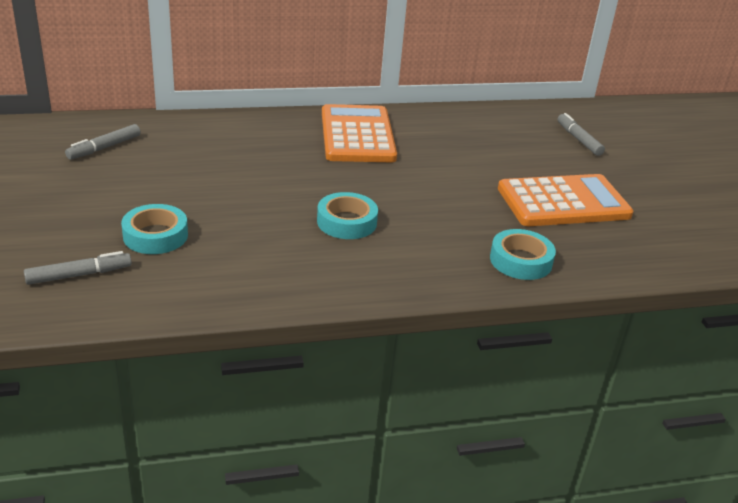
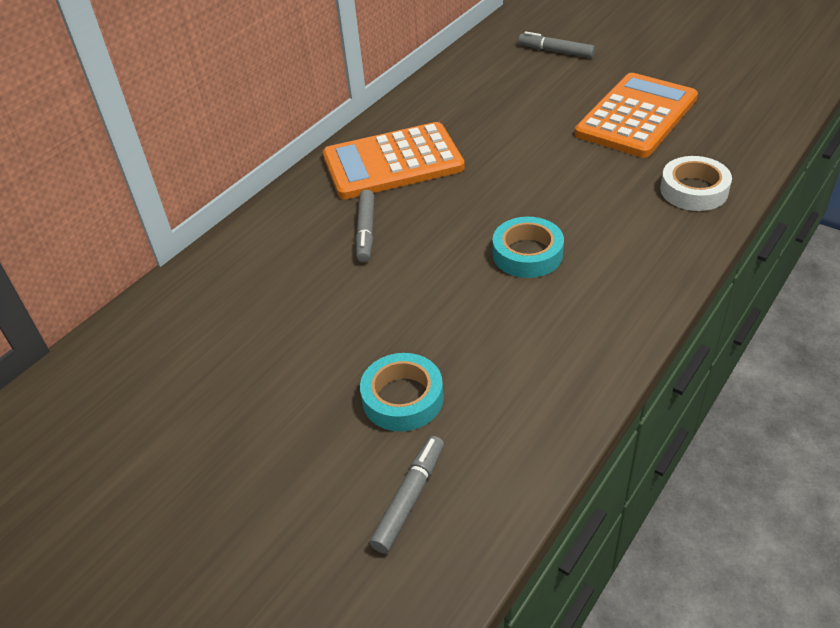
camera: 35 degrees left, 10 degrees up
(104, 148) = (185, 347): grey marker -> grey marker (366, 231)
(357, 135) = (392, 162): orange calculator -> orange calculator turned 60 degrees counterclockwise
(520, 261) = (694, 190): turquoise tape -> white tape

